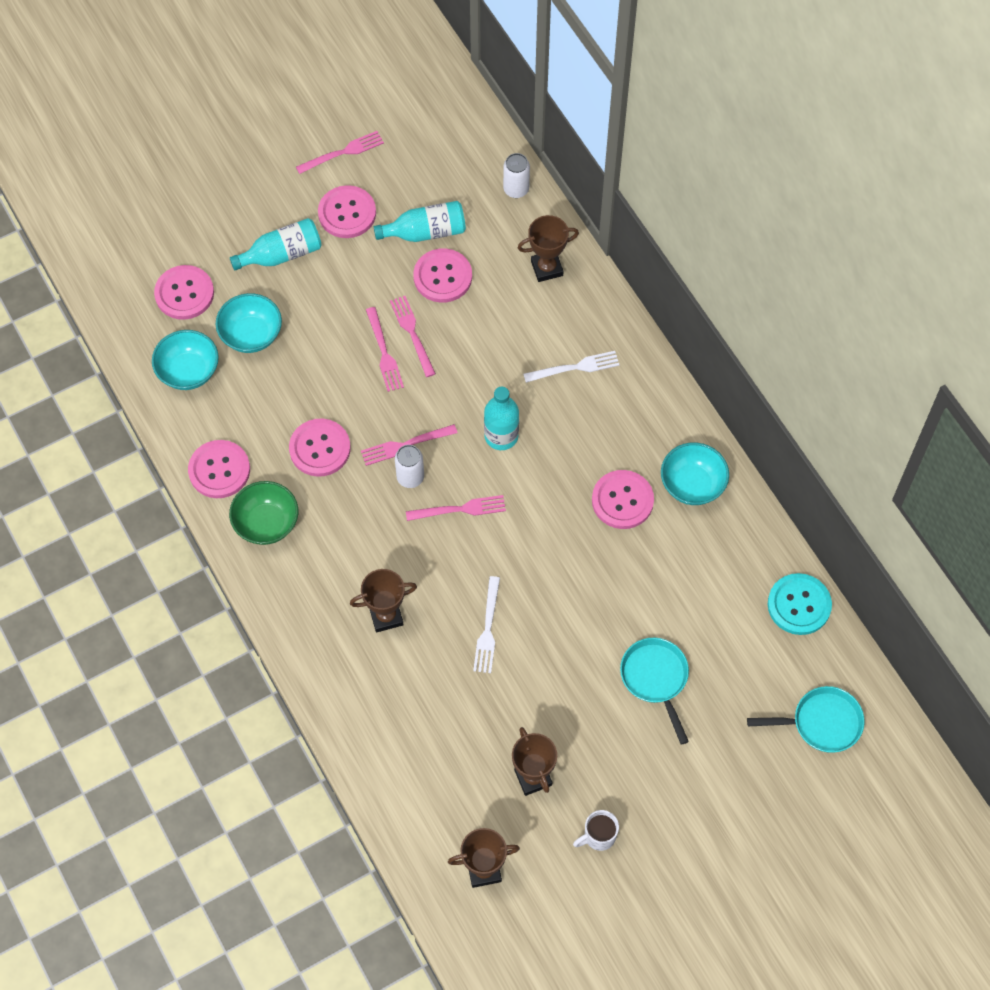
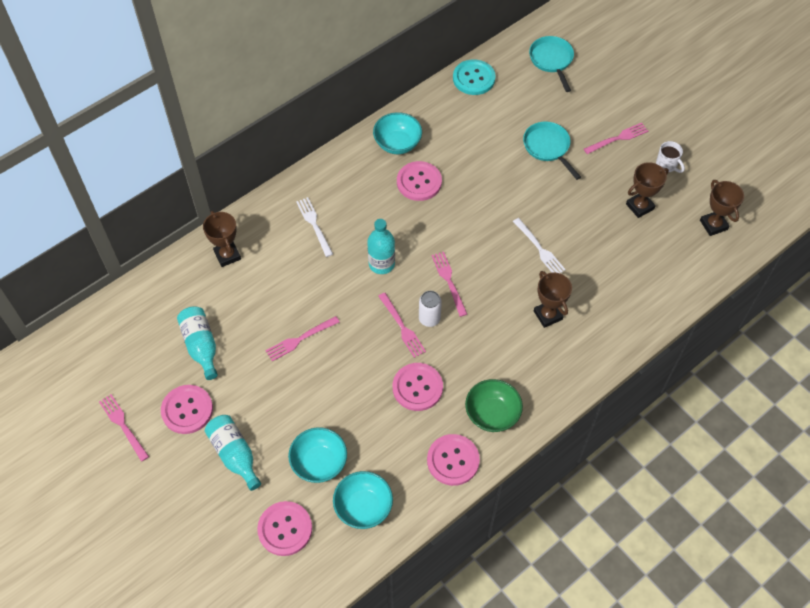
camera: 100 degrees left, 5 degrees down
(384, 353) = (321, 356): pink fork -> pink fork (618, 138)
(442, 277) = (243, 326): pink button -> none
(488, 629) = (540, 249): white fork -> white fork turned 60 degrees clockwise
(516, 189) = (153, 287): white can -> none
(656, 679) = (548, 148): turquoise pan -> turquoise pan turned 90 degrees clockwise

